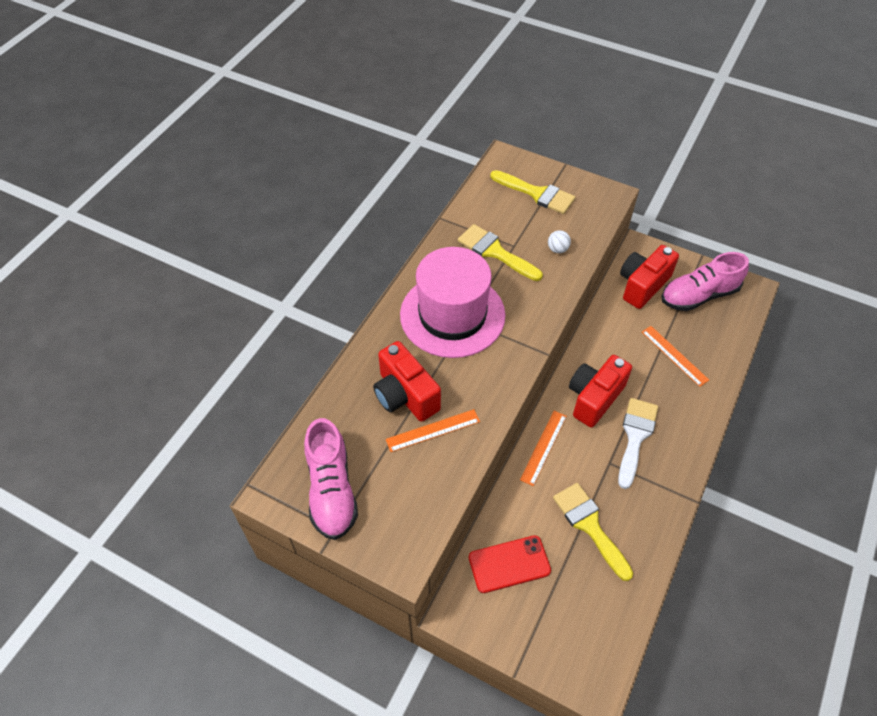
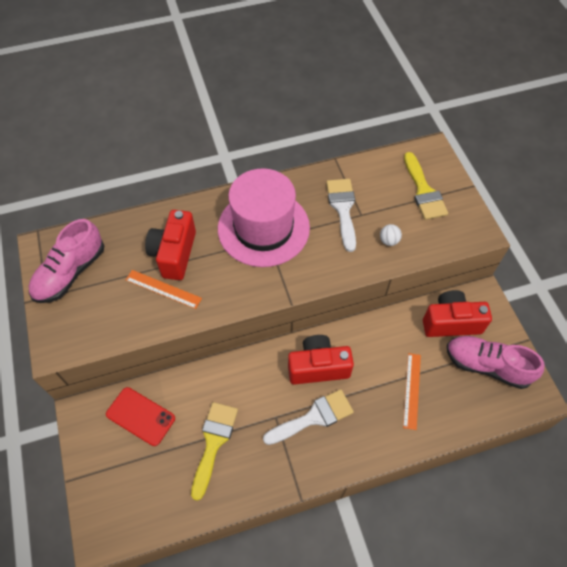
camera: 45 degrees right, 5 degrees up
(495, 252) = (343, 209): yellow brush -> white brush
(543, 447) = (246, 367): orange ruler -> none

